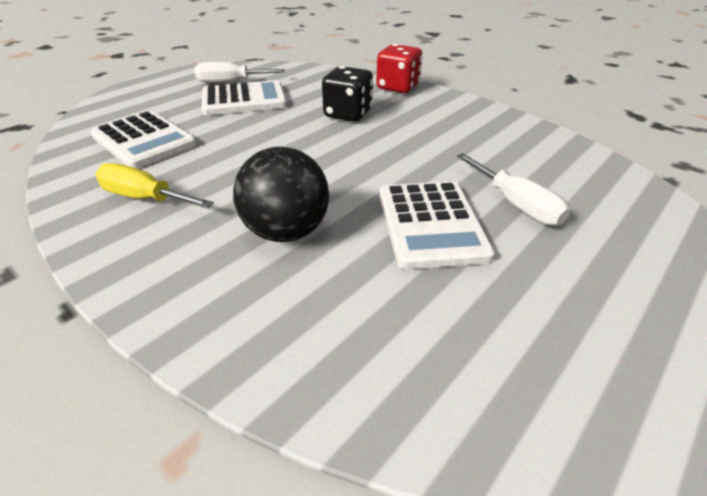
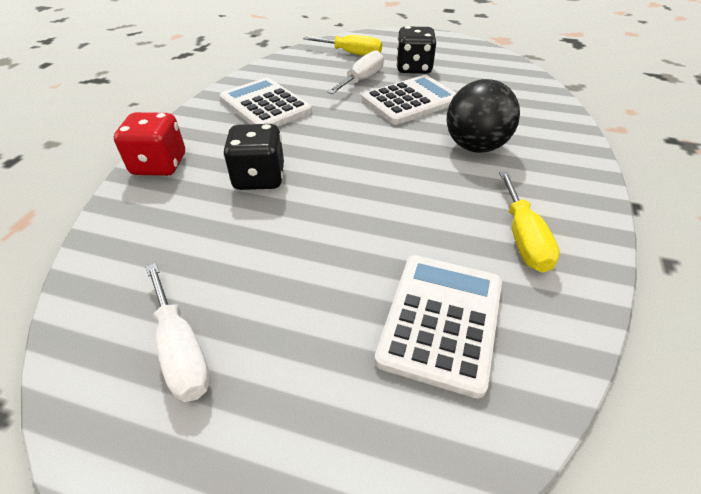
camera: 115 degrees left, 5 degrees up
(244, 99) = (255, 288): white calculator -> white calculator (265, 105)
(546, 267) = (413, 68): none -> black dice
(624, 221) = (351, 54): none -> yellow screwdriver

